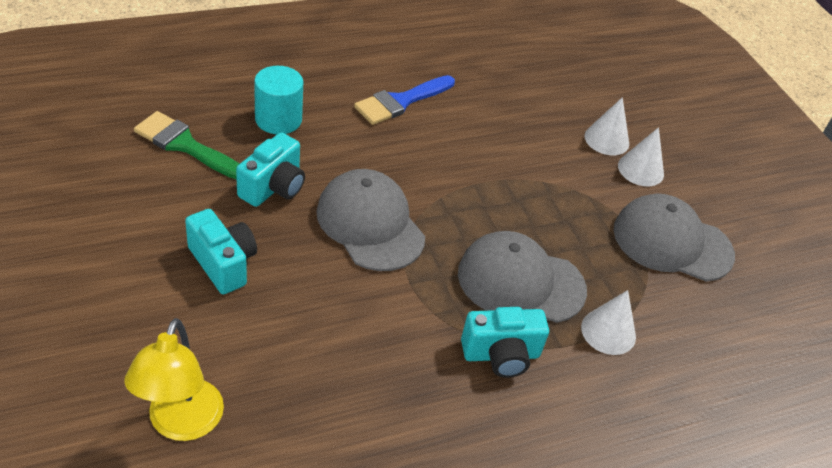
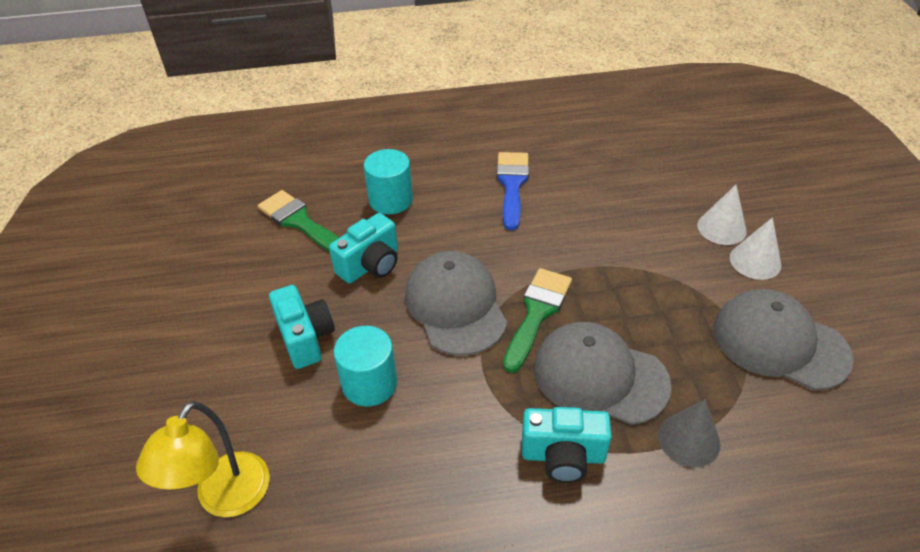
camera: 20 degrees right, 0 degrees up
(301, 303) = (369, 383): none -> turquoise cylinder
(401, 101) = (512, 185): blue brush -> blue brush turned 120 degrees clockwise
(451, 227) = (537, 313): none -> green brush
(608, 331) = (689, 439): white cone -> grey cone

